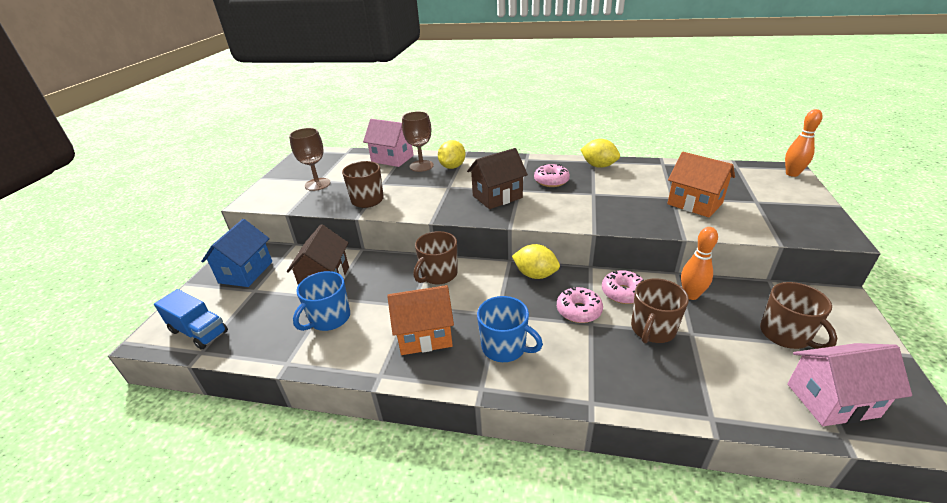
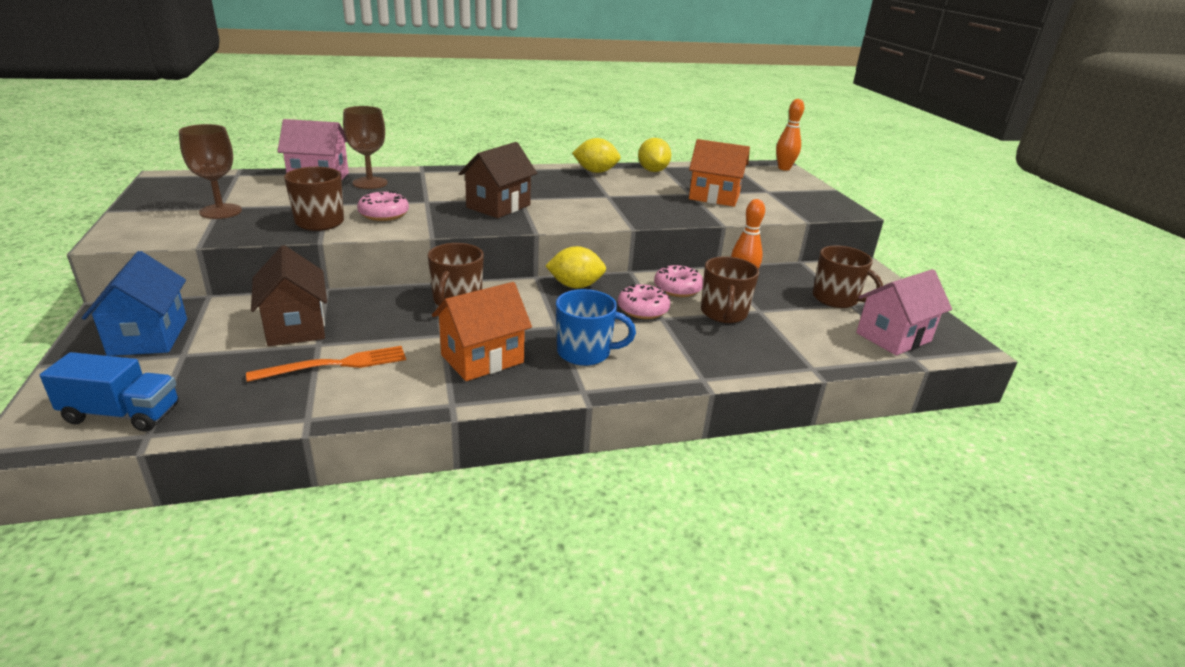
camera: 30 degrees left, 5 degrees down
(329, 318) = (335, 365): blue mug -> orange fork
(452, 167) = (415, 181): yellow lemon -> yellow lemon (652, 171)
(551, 181) = (552, 188): pink donut -> pink donut (384, 214)

